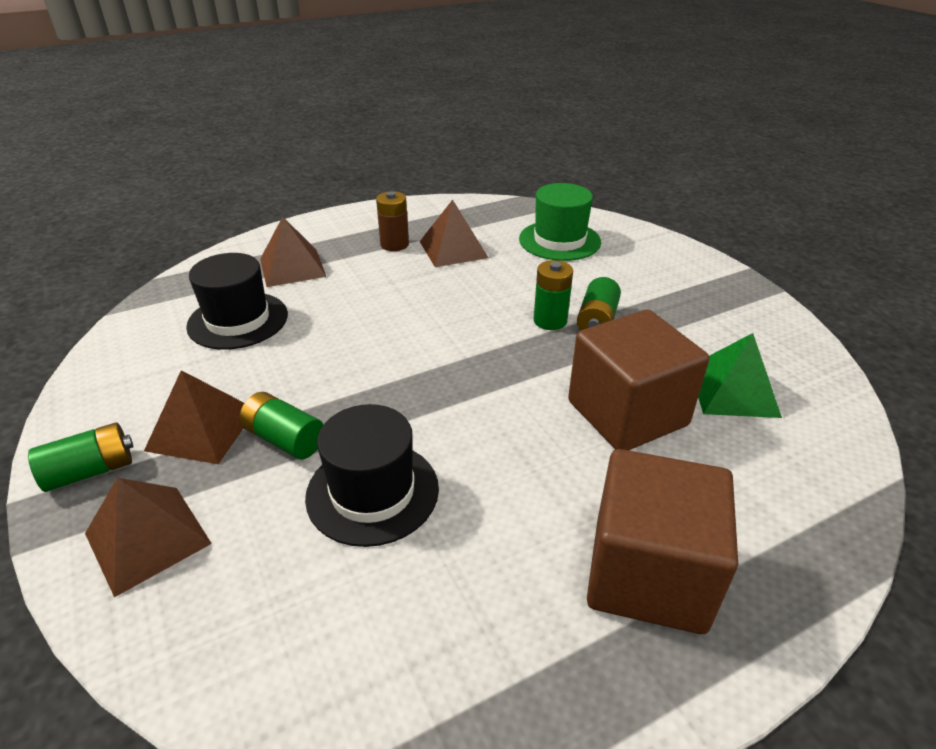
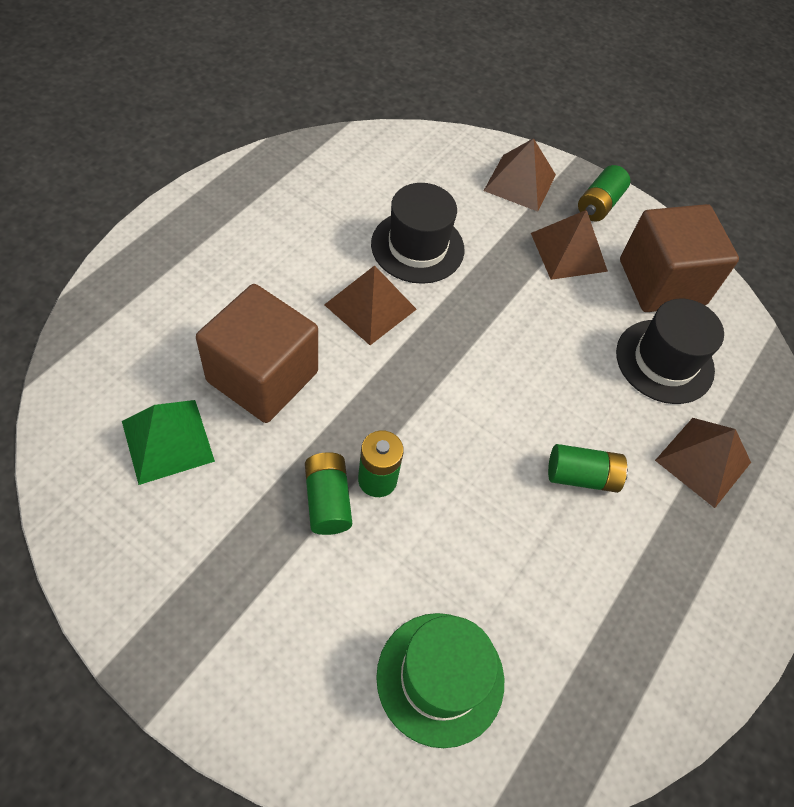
camera: 145 degrees right, 20 degrees up
(285, 439) = (506, 263): green battery -> green battery (581, 476)
(394, 244) = (640, 562): brown battery -> none
(453, 249) = (564, 584): brown pyramid -> brown pyramid (370, 307)
(648, 574) = (220, 251): brown cube -> brown cube (662, 282)

